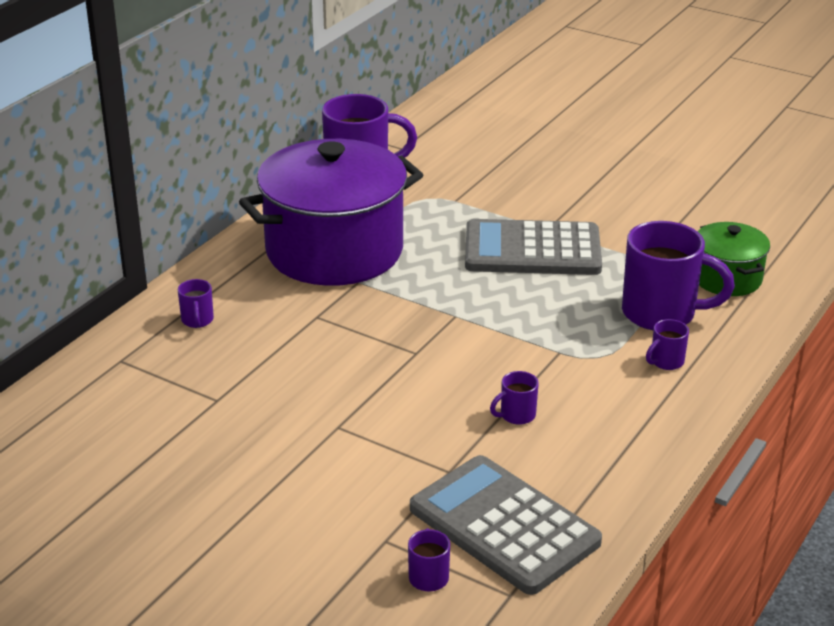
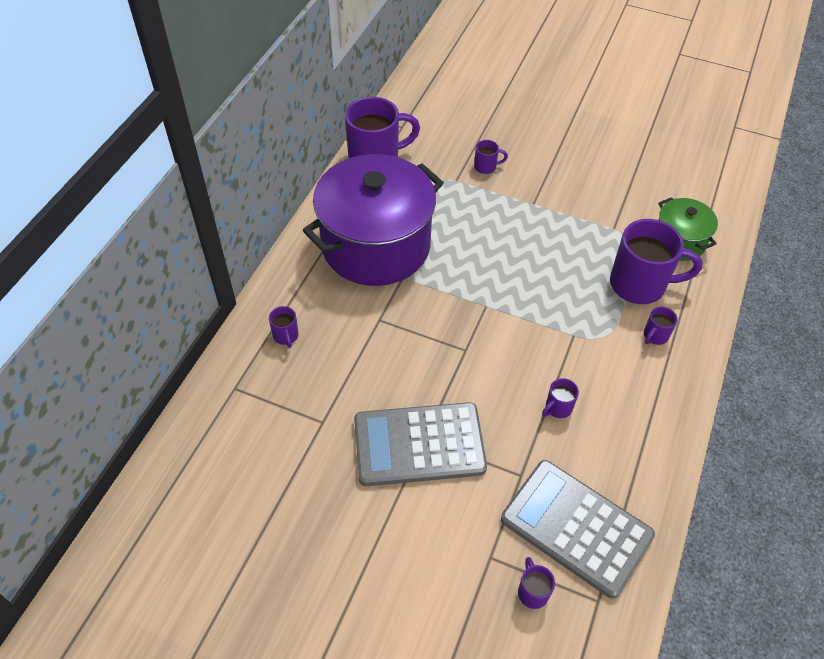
camera: 10 degrees left, 20 degrees up
(497, 191) = (486, 167): none -> purple mug
(532, 250) = (528, 227): grey calculator -> grey calculator (419, 444)

